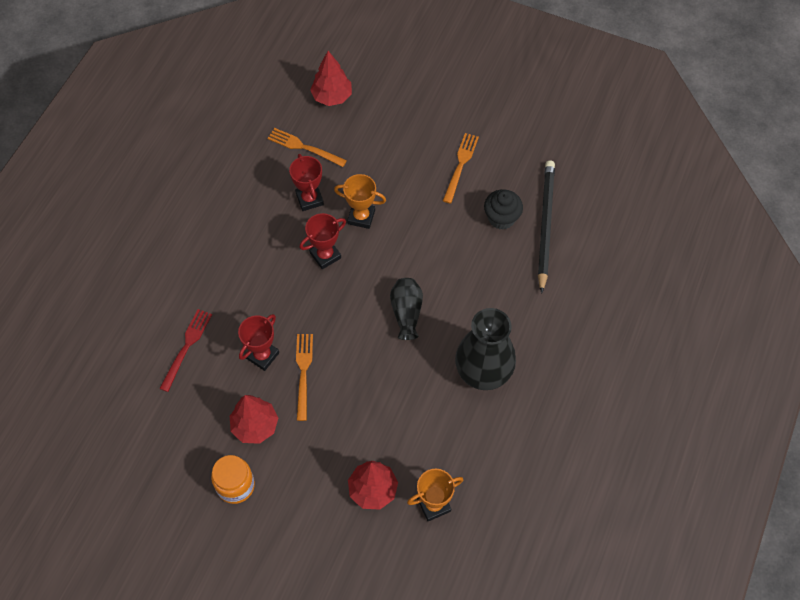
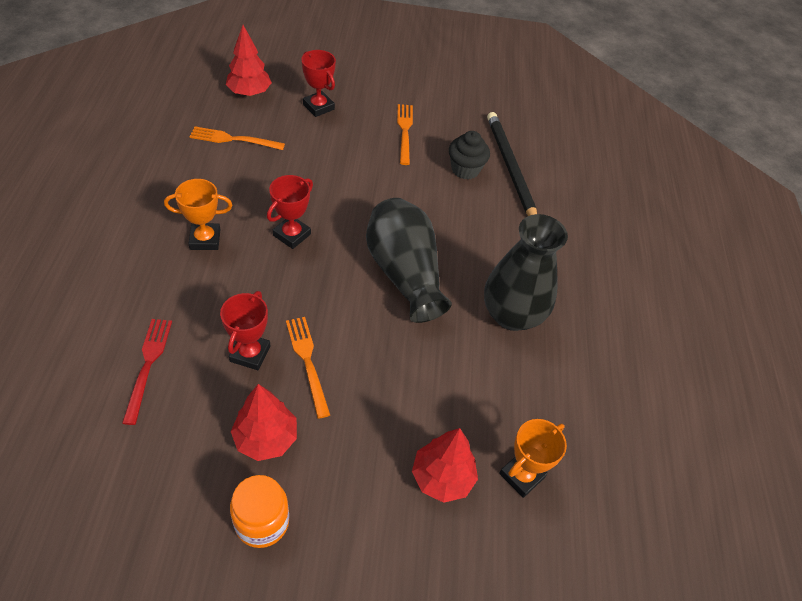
camera: 25 degrees left, 10 degrees down
(309, 199) = (255, 185): red trophy -> red trophy (318, 107)
(361, 217) = (319, 192): orange trophy -> orange trophy (205, 239)
(406, 313) = (404, 273): black vase -> black vase, size x1.77

